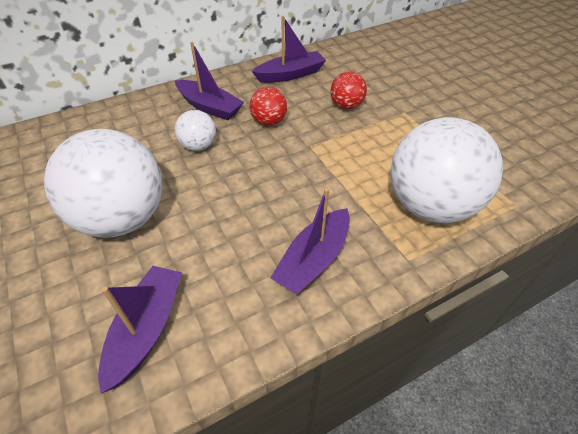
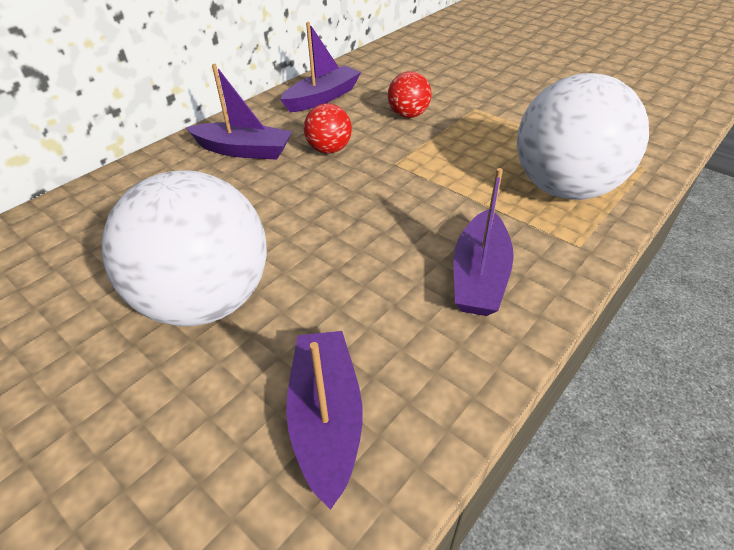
camera: 20 degrees left, 5 degrees down
(199, 146) = (257, 194): white ball -> none

